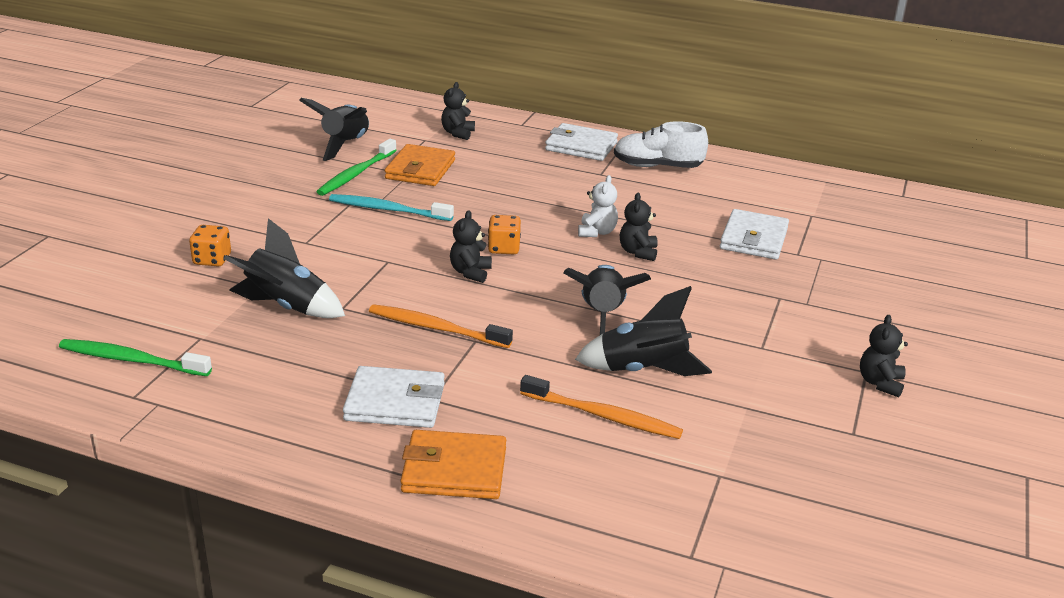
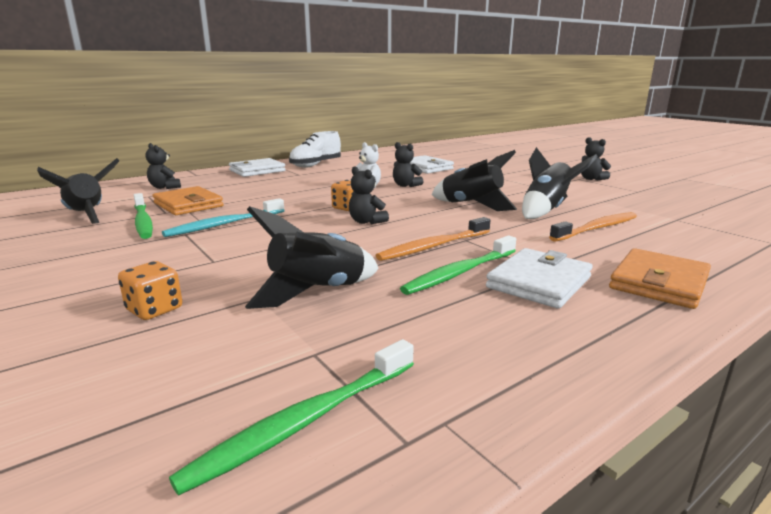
camera: 55 degrees left, 10 degrees down
(381, 357) = (459, 273): none -> green toothbrush

